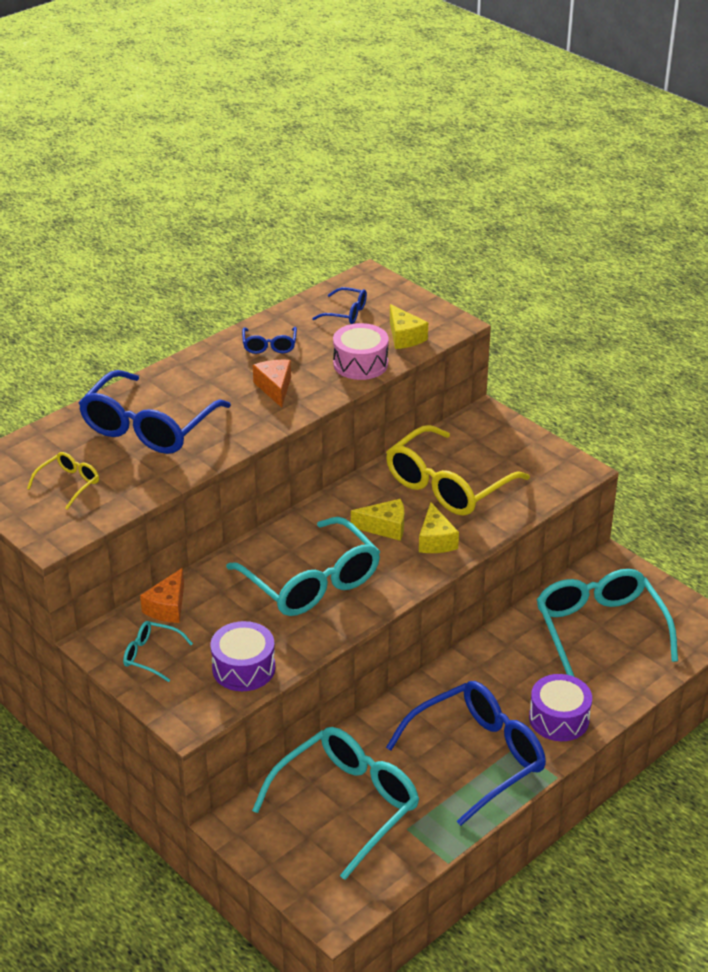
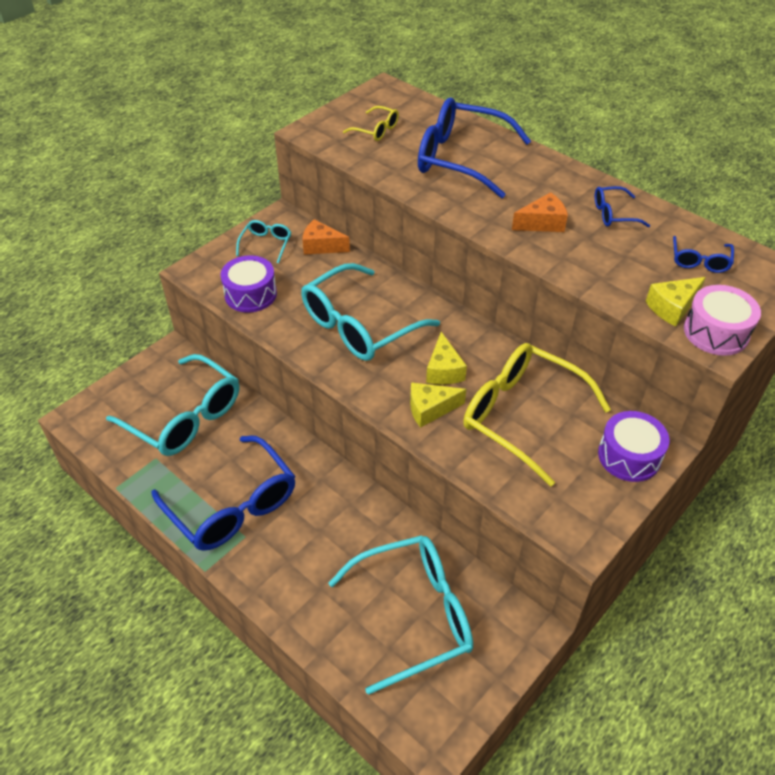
camera: 85 degrees right, 10 degrees up
(360, 364) = (606, 277): pink drum -> pink drum (716, 332)
(559, 719) = (280, 573): purple drum -> purple drum (629, 456)

